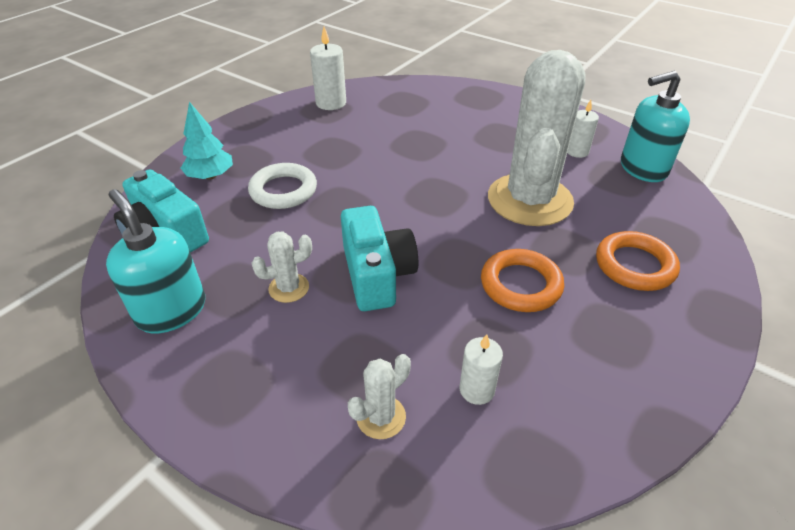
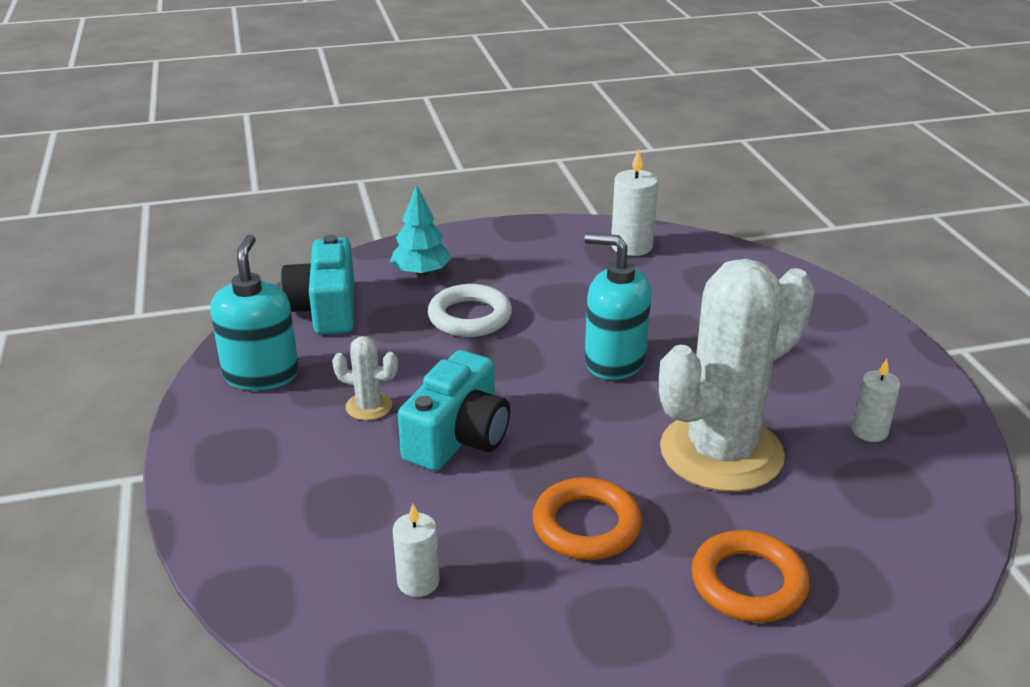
camera: 40 degrees right, 10 degrees down
(381, 417) = (315, 549): white cactus -> none
(642, 168) = (936, 494): turquoise soap dispenser -> turquoise soap dispenser (614, 361)

